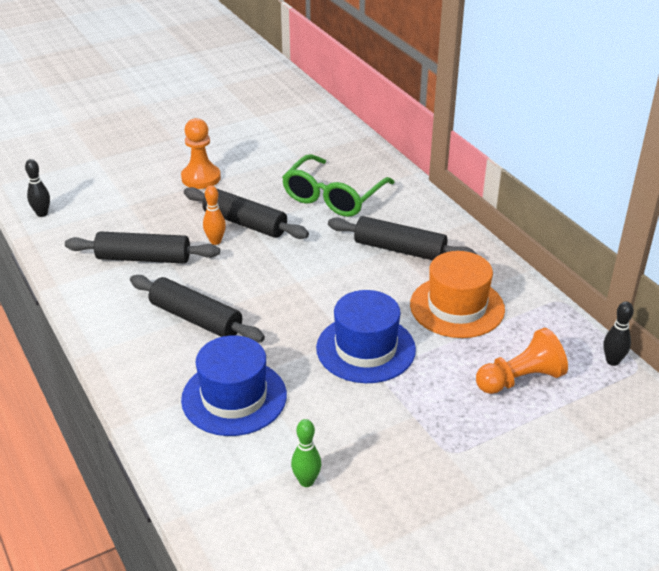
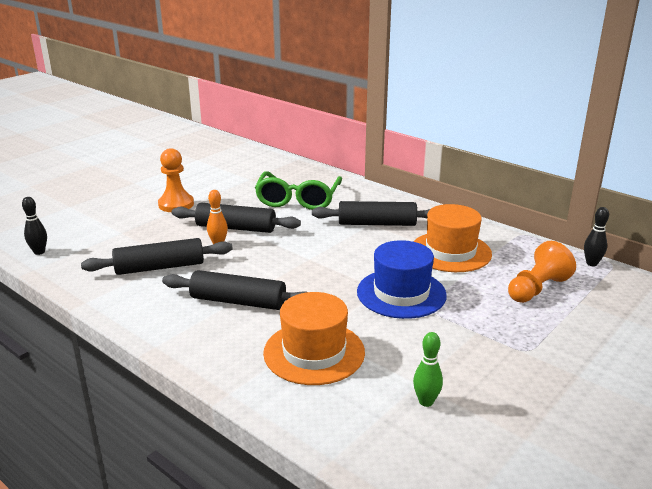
camera: 20 degrees left, 10 degrees down
(234, 397) = (314, 352): blue hat -> orange hat

